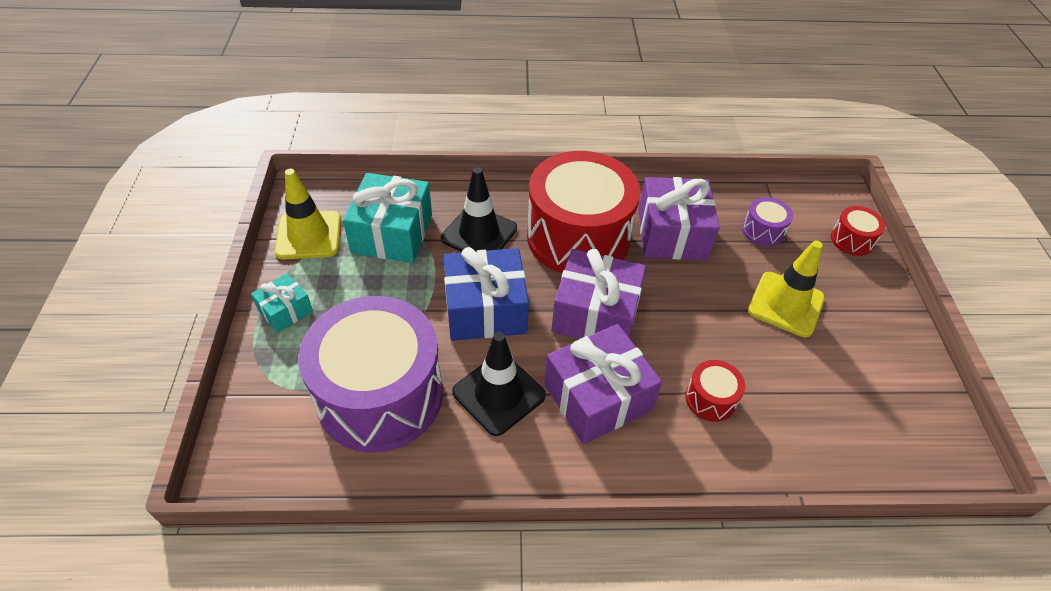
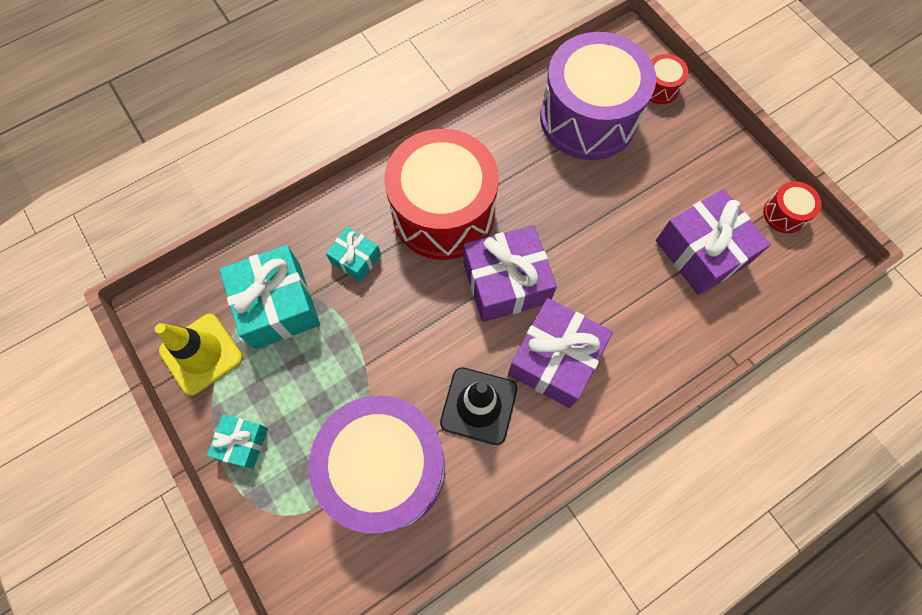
camera: 30 degrees left, 20 degrees up
(479, 233) = (356, 259): black traffic cone -> turquoise gift
(485, 309) = (414, 333): blue gift -> none
(672, 234) = (518, 163): purple gift -> purple gift (701, 252)
(710, 399) = (637, 308): red drum -> red drum (784, 214)
(763, 231) = (588, 118): purple drum -> purple drum, size x2.44
(786, 304) = (644, 184): yellow traffic cone -> none

